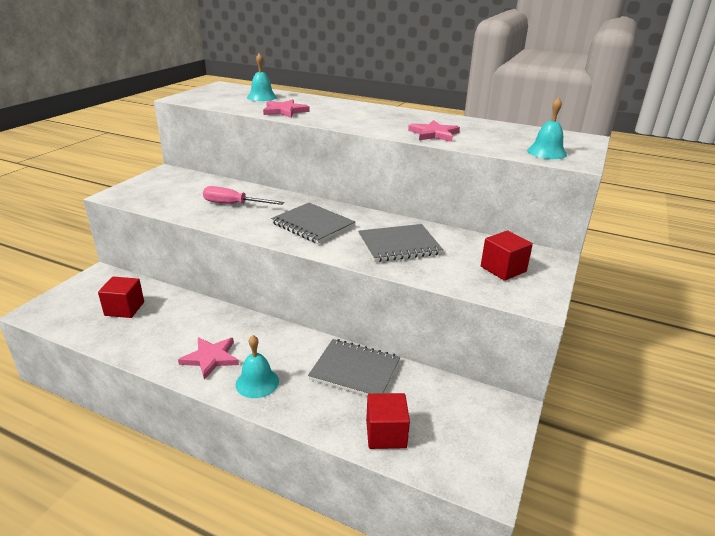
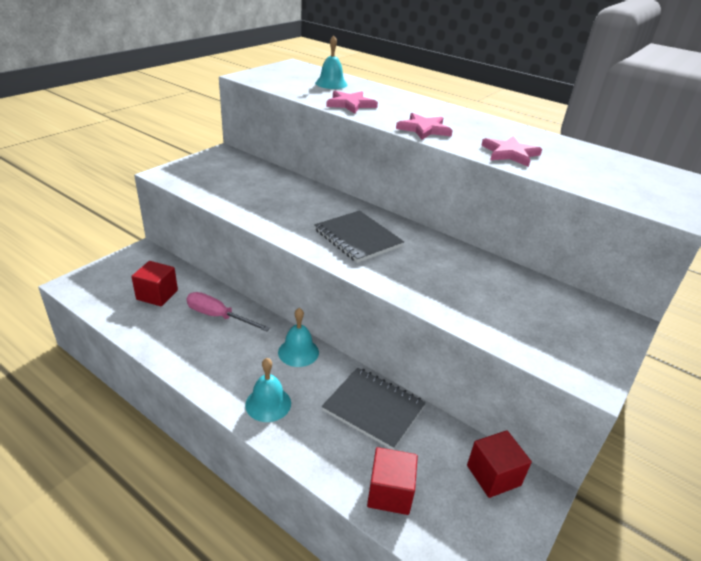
camera: 10 degrees right, 5 degrees up
(211, 358) = (228, 366): pink star -> pink star (424, 129)
(233, 204) = (281, 201): pink screwdriver -> pink screwdriver (218, 316)
(399, 245) = (446, 277): grey notebook -> none
(503, 269) = (560, 327): red cube -> red cube (493, 475)
(546, 152) = (641, 195): turquoise bell -> turquoise bell (298, 352)

